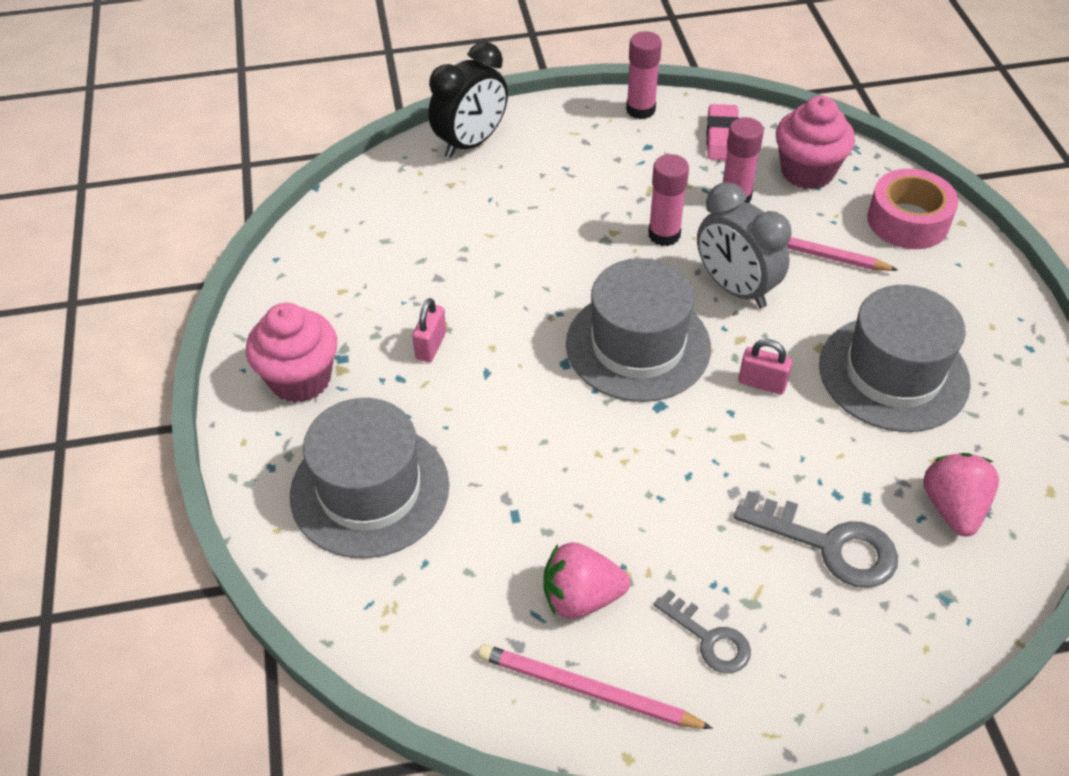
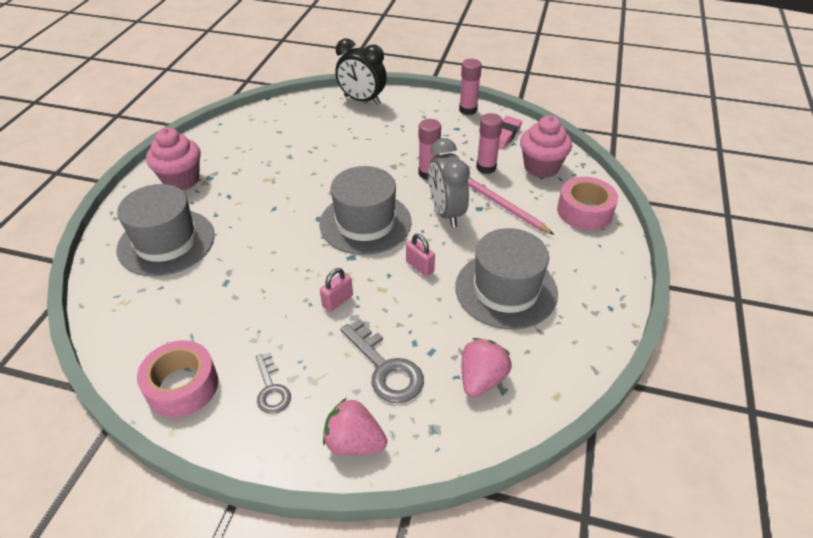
camera: 25 degrees right, 5 degrees down
(431, 346) = (257, 186): pink padlock -> pink padlock (337, 301)
(471, 143) = (362, 100): black clock -> black clock turned 45 degrees clockwise
(581, 597) = (222, 337): pink strawberry -> pink strawberry (354, 442)
(587, 690) = (182, 386): pink pencil -> pink tape

